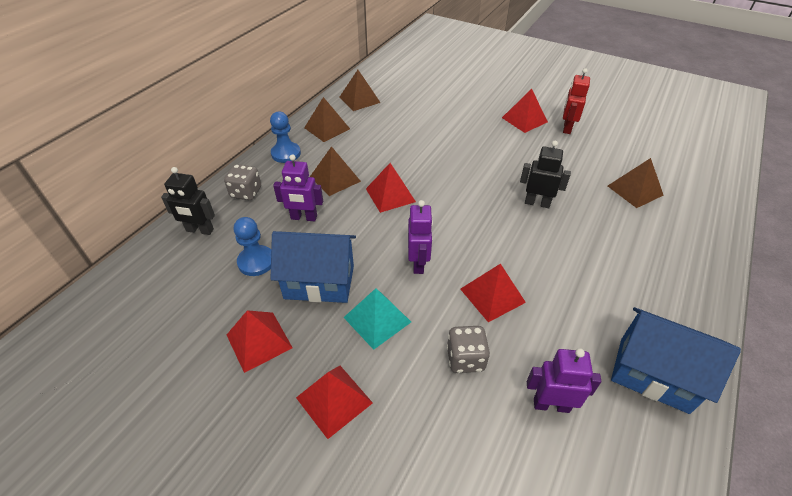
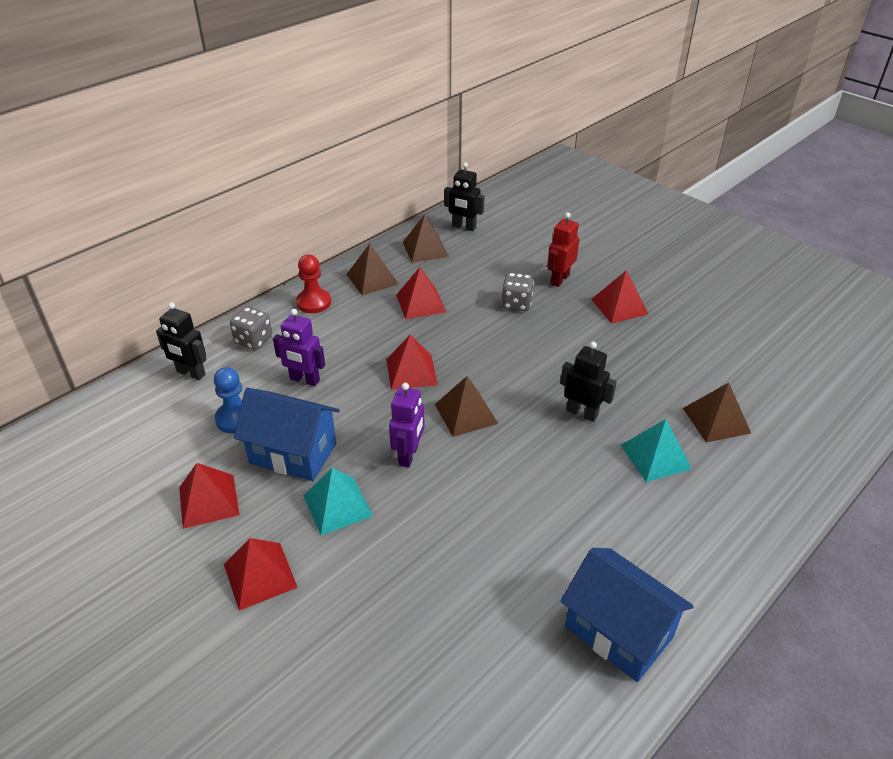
camera: 15 degrees right, 5 degrees down
(286, 153) = (313, 302): blue pawn -> red pawn
(335, 179) = (357, 341): brown pyramid -> brown pyramid (466, 414)
(382, 79) = (464, 227): none -> black robot
(465, 359) = (414, 567): grey dice -> grey dice (516, 304)
(492, 295) = (476, 507): red pyramid -> red pyramid (421, 303)
(551, 404) = (484, 634): purple robot -> none
(567, 128) = (669, 326): red robot -> red robot (559, 279)
(607, 226) = (656, 457): none -> turquoise pyramid

